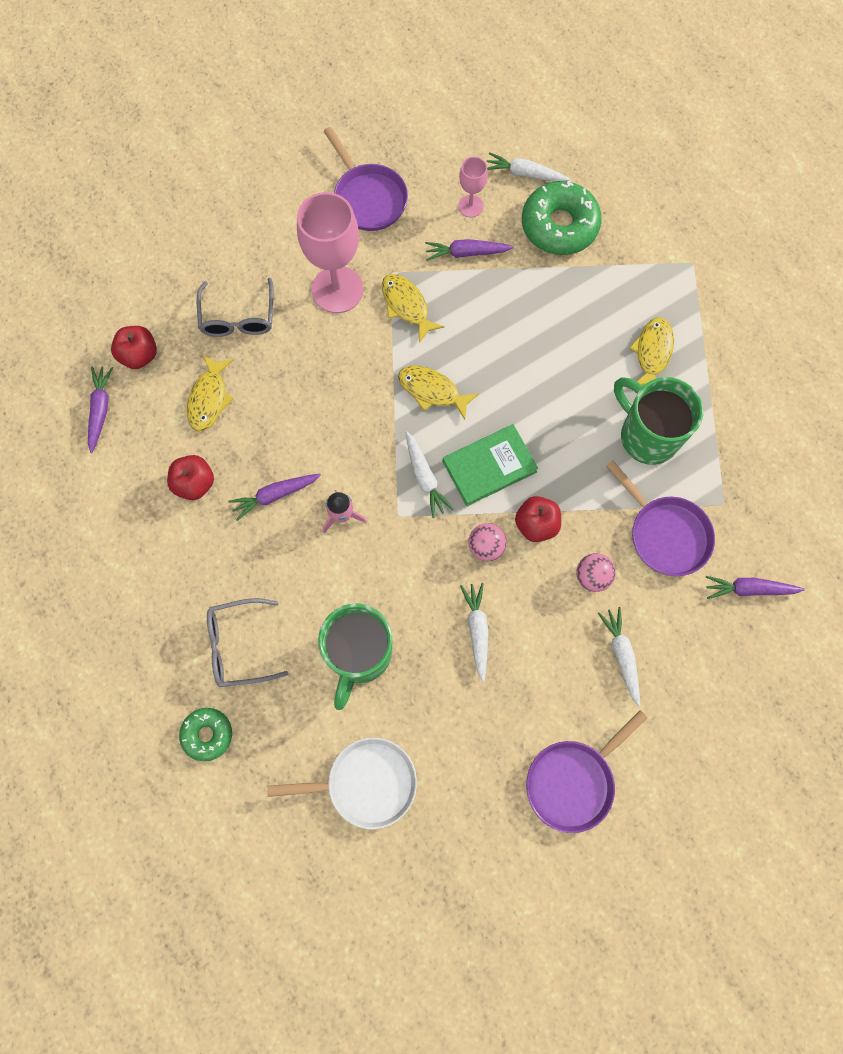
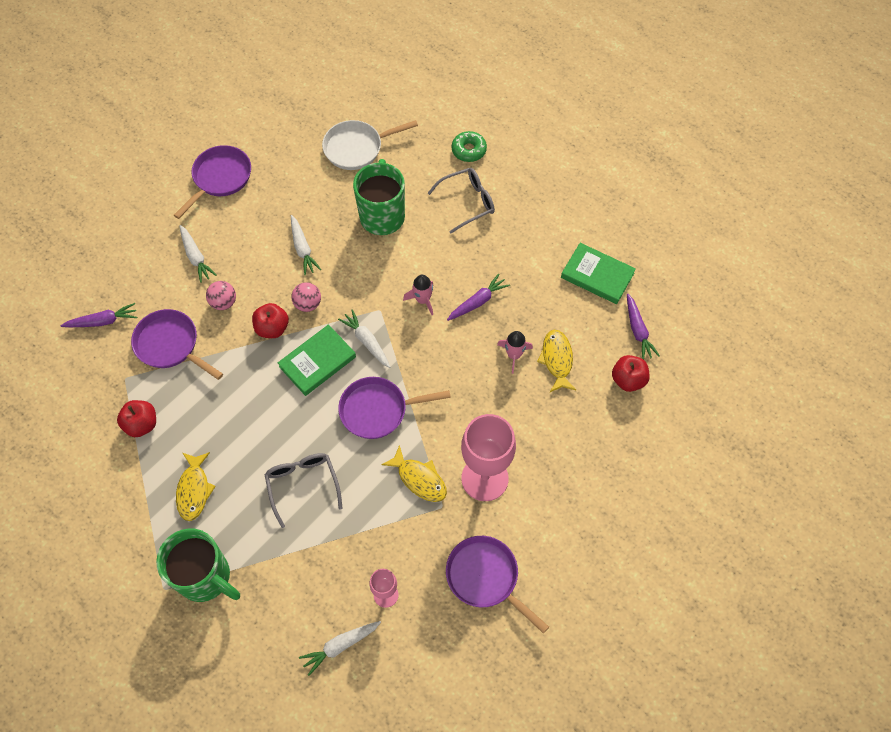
camera: 165 degrees right, 10 degrees down
(115, 493) = (597, 275): none -> green book
(194, 483) = (541, 295): red apple -> red apple (142, 424)
(238, 317) = (560, 432): grey glasses -> grey glasses (303, 485)
(256, 417) = (514, 355): none -> pink rocket
(432, 391) = (378, 410): yellow fish -> purple pan
(466, 253) = (378, 544): purple carrot -> none
(525, 174) = (340, 646): white carrot -> white carrot turned 150 degrees clockwise
(559, 225) = (296, 596): green donut -> none
(647, 436) = (192, 417): green mug -> green mug (206, 577)

